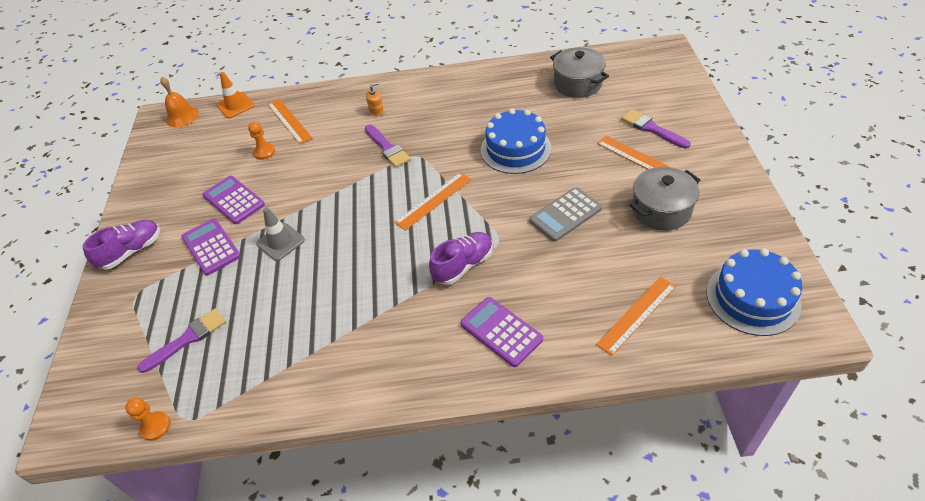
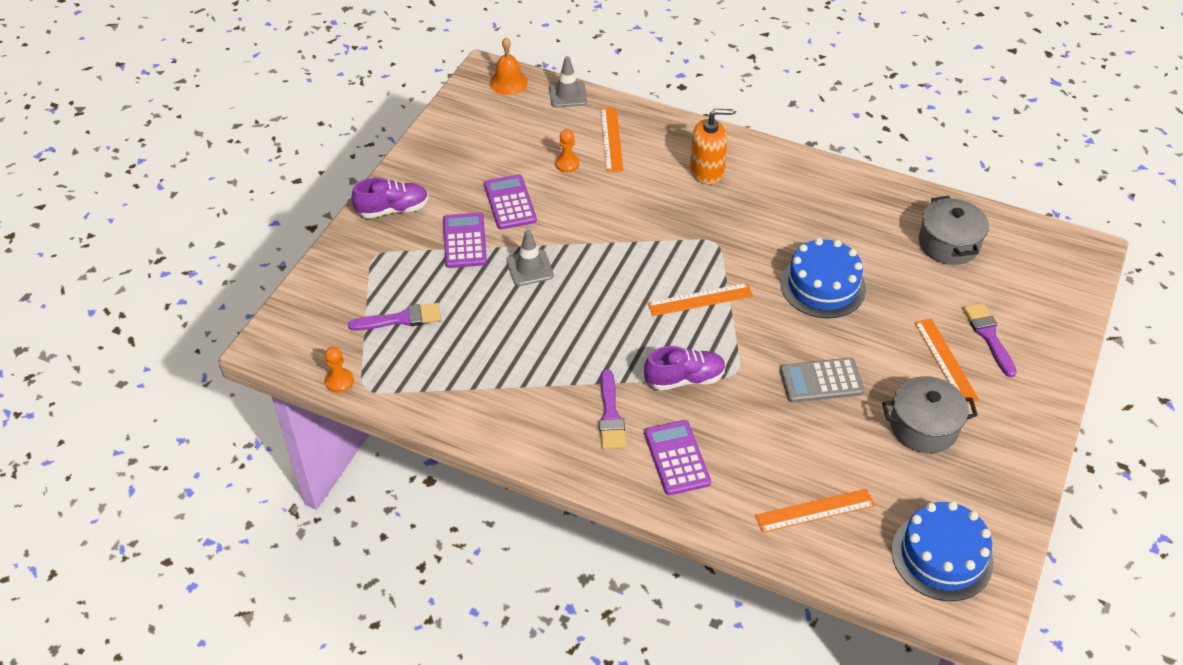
camera: 25 degrees right, 0 degrees up
(235, 105) = (567, 94): orange traffic cone -> grey traffic cone
(376, 111) = (707, 171): orange soap dispenser -> orange soap dispenser, size x2.05
(387, 148) = (691, 219): purple brush -> purple brush (610, 415)

